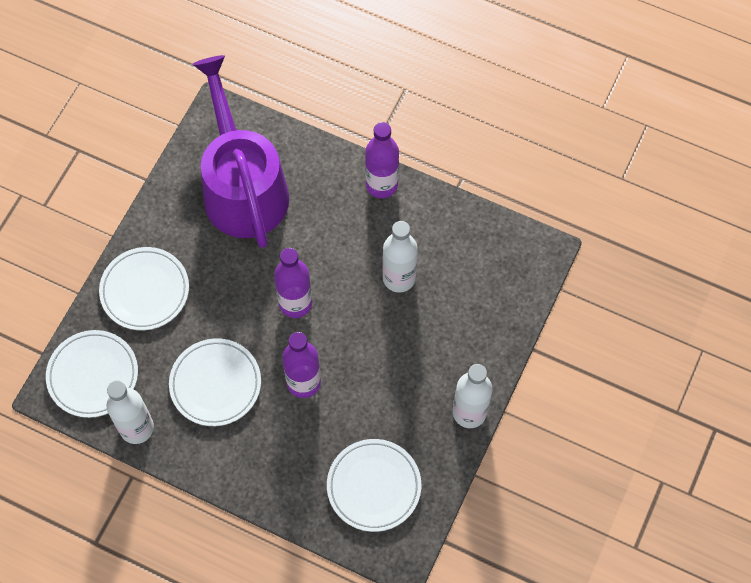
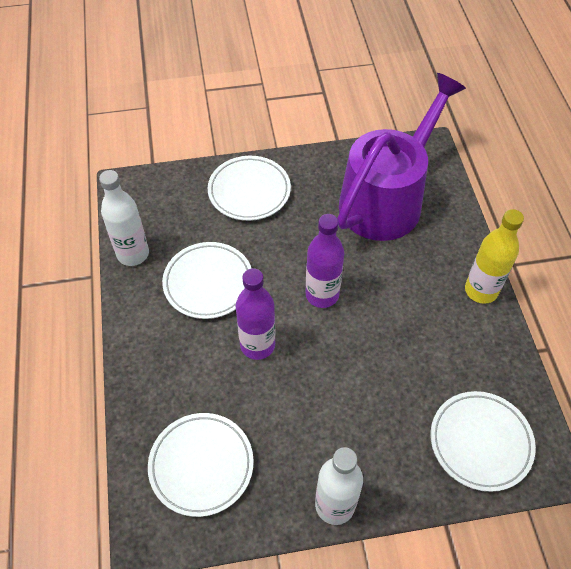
camera: 55 degrees right, 10 degrees down
(93, 375) = (156, 201): white plate -> white plate (480, 442)
(381, 185) = (481, 290): purple bottle -> yellow bottle
(399, 278) = (411, 358): white bottle -> none

